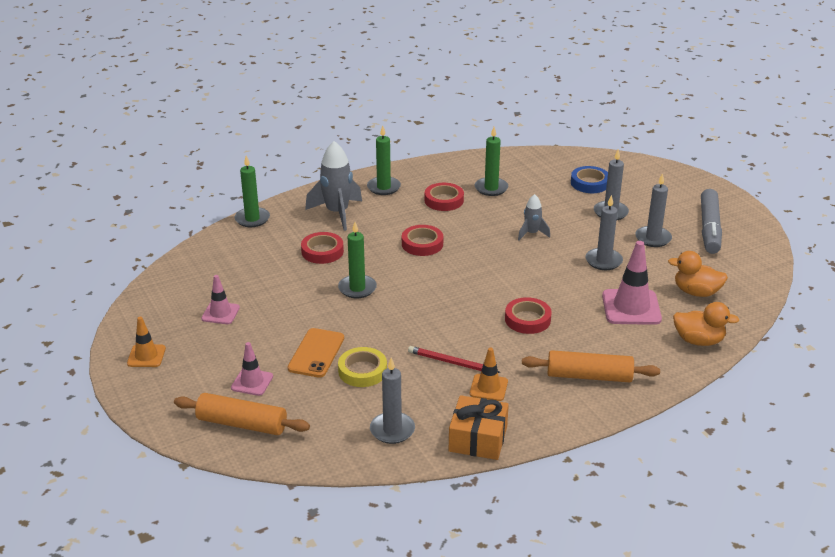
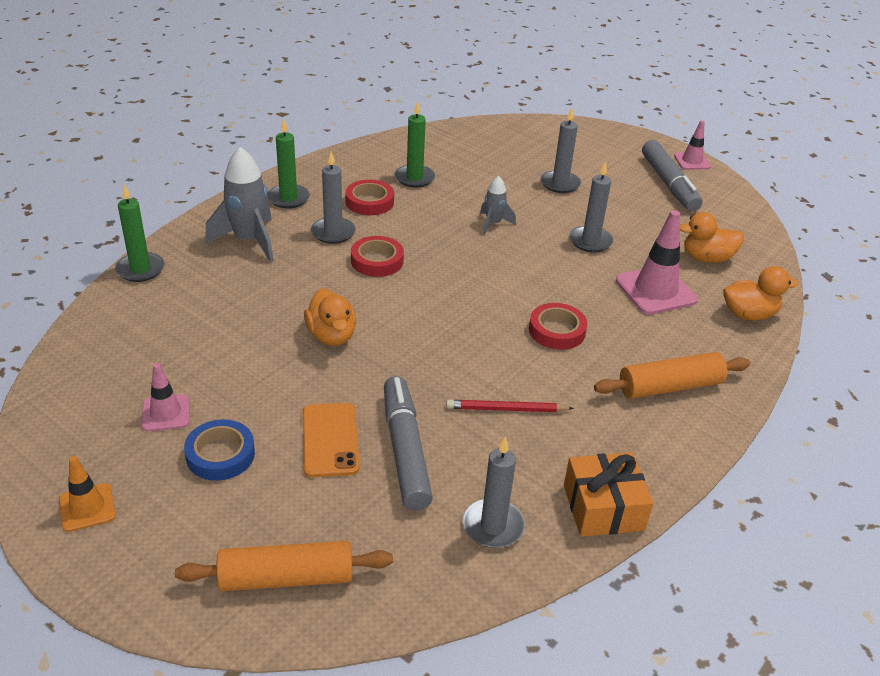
camera: 25 degrees left, 5 degrees up
(252, 382) = (266, 507): pink traffic cone -> pink traffic cone (692, 161)
(322, 251) = (258, 295): red tape -> none
(357, 288) = (331, 336): green candle -> orange duck
(362, 371) = (405, 450): yellow tape -> grey marker
(488, 388) = (570, 432): orange traffic cone -> none
(589, 183) = (516, 154): blue tape -> blue tape (220, 454)
(653, 238) = (622, 205): grey candle -> grey candle (333, 232)

